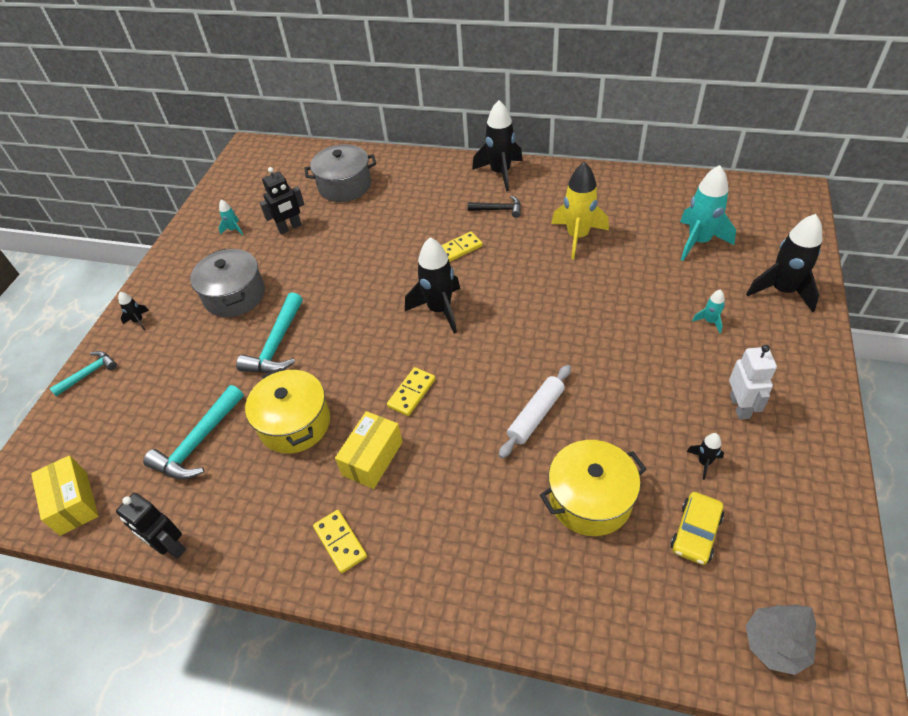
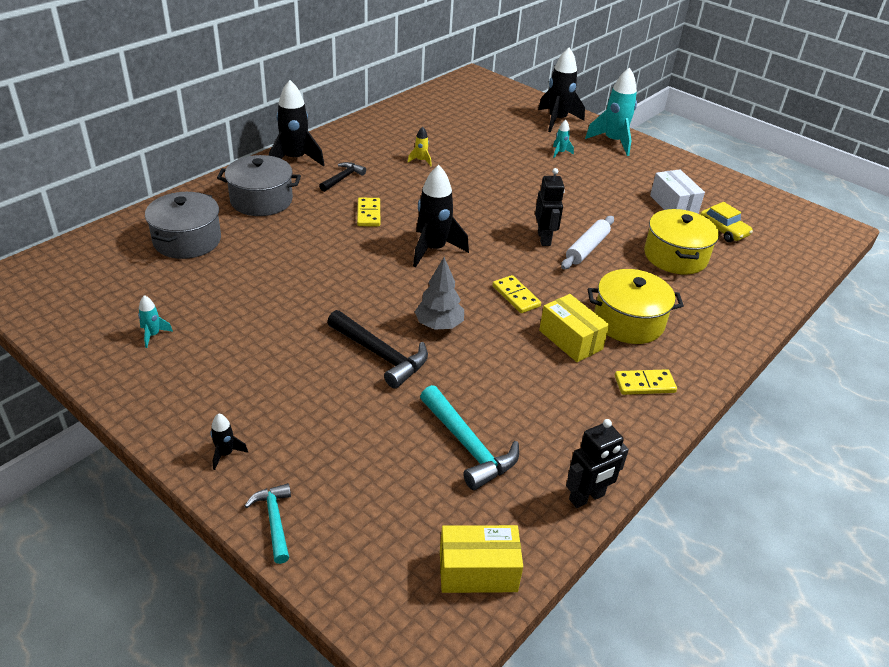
camera: 70 degrees left, 10 degrees down
(235, 295) = (271, 364): grey pot -> grey pot (261, 200)
(277, 345) = (381, 355): turquoise hammer -> black hammer
(290, 228) = (207, 295): black robot -> black robot (544, 238)
(295, 423) = (495, 373): yellow pot -> yellow pot (628, 321)
(536, 415) = (587, 248): white rolling pin -> white rolling pin turned 60 degrees clockwise
(577, 237) = (421, 161): yellow rocket -> yellow rocket, size x0.46
(698, 241) = (481, 123): turquoise rocket -> turquoise rocket (613, 142)
(704, 462) = (673, 205): black rocket -> white box
(740, 406) = (639, 175): white robot -> none
(774, 645) = (807, 238): grey tree -> grey tree (439, 325)

